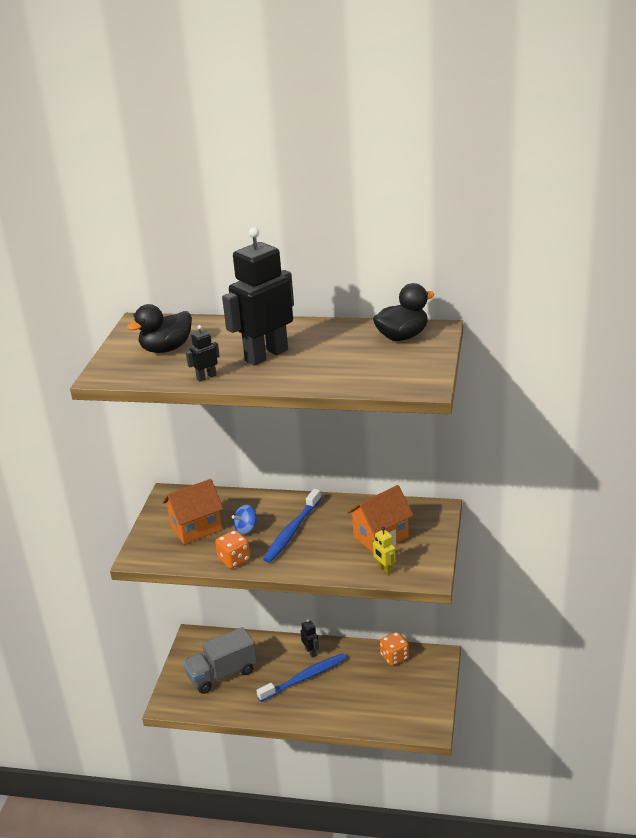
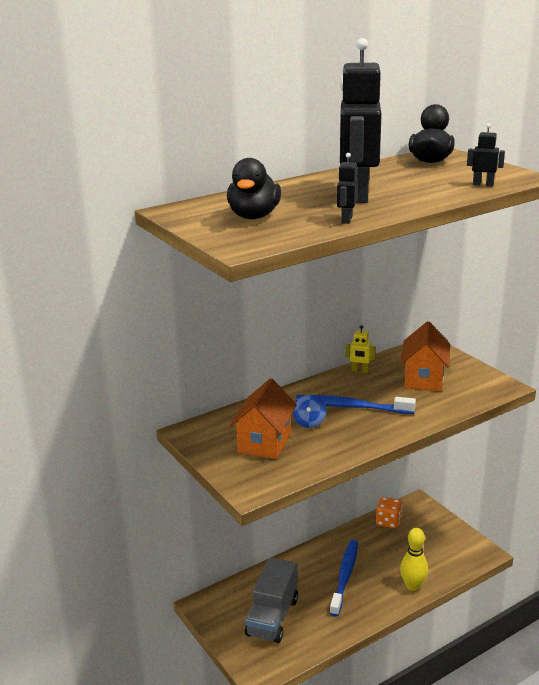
camera: 45 degrees left, 5 degrees down
(234, 559) = (342, 447): orange dice -> none
(292, 531) = (351, 407): blue toothbrush -> blue toothbrush turned 120 degrees clockwise
(311, 652) = (321, 555): black robot -> black robot (483, 184)
(341, 716) = (413, 586): none -> yellow bowling pin
(384, 569) = (466, 397): yellow robot -> yellow robot (360, 371)

